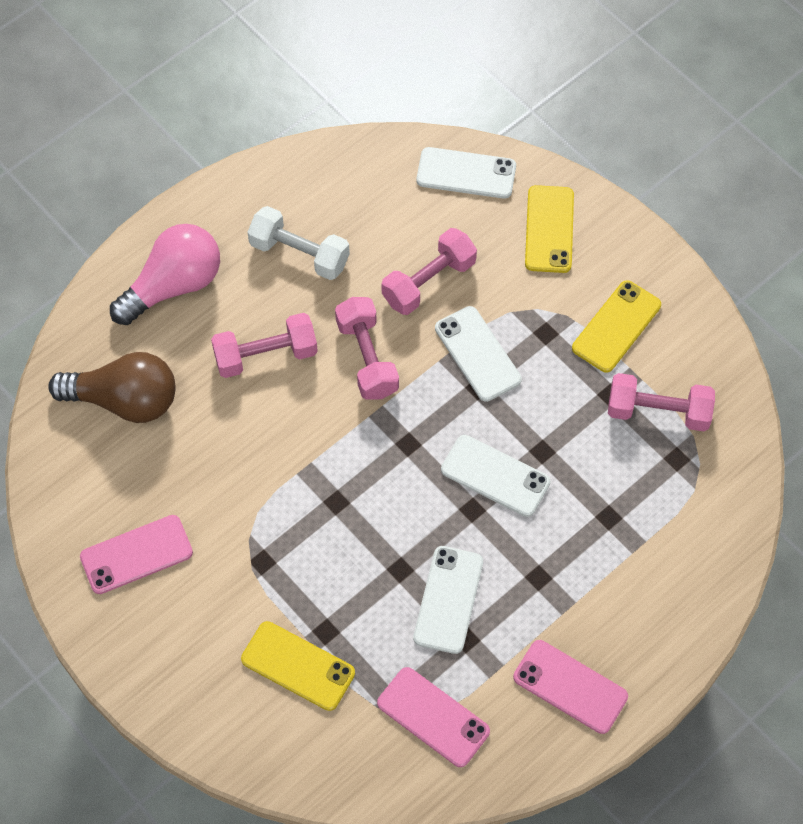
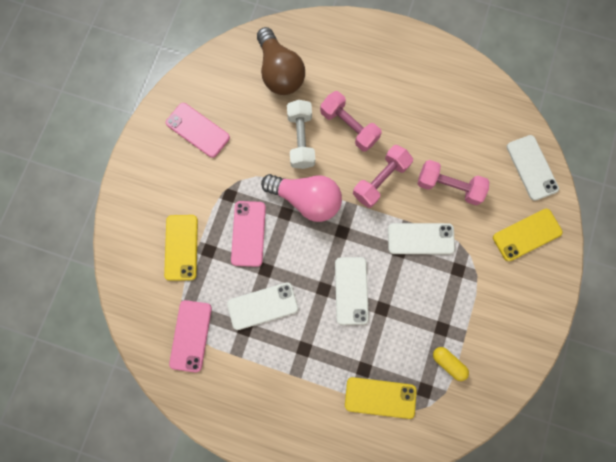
camera: 60 degrees right, 15 degrees up
(174, 285) = (360, 56): pink light bulb -> pink light bulb (306, 199)
(299, 253) = (421, 108): white dumbbell -> white dumbbell (301, 139)
(477, 354) = (420, 239): white phone -> white phone turned 60 degrees clockwise
(570, 686) = (249, 402): pink phone -> pink phone (248, 233)
(616, 327) = (488, 308): yellow phone -> yellow phone (380, 397)
(658, 412) = (448, 363): pink dumbbell -> yellow capsule

